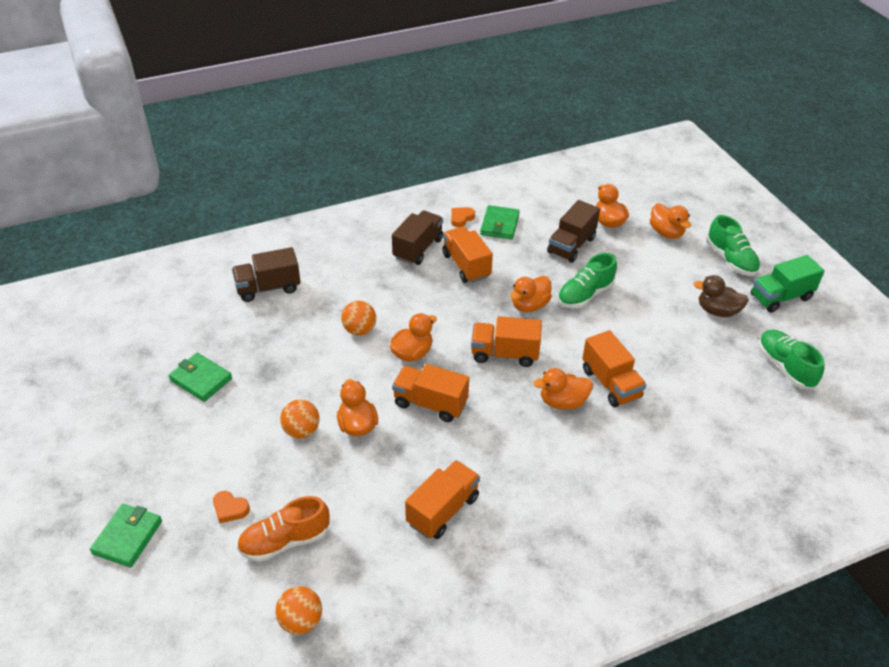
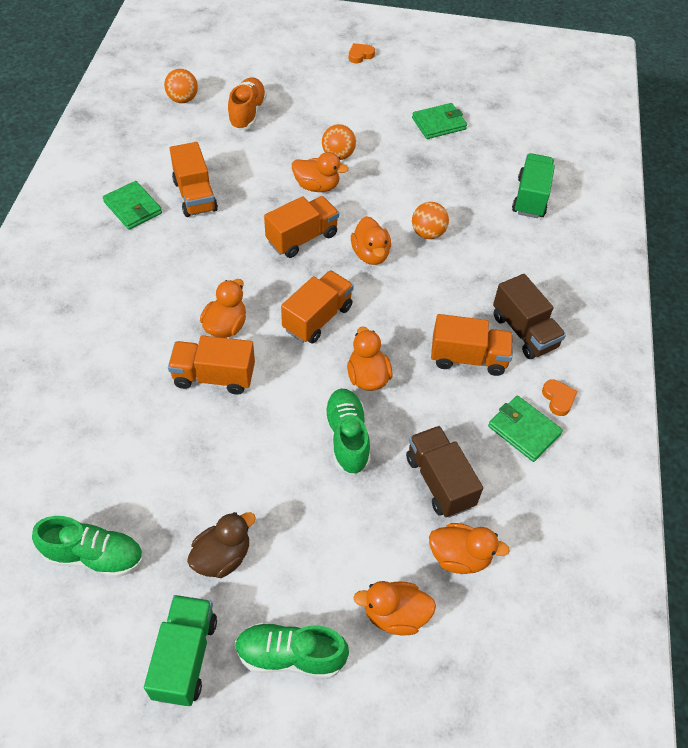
camera: 120 degrees right, 10 degrees up
(127, 537) = (316, 53): green wallet -> green wallet (133, 208)
(230, 509) = (297, 99): orange heart -> orange heart (360, 55)
(268, 288) = (530, 197): brown truck -> green truck

